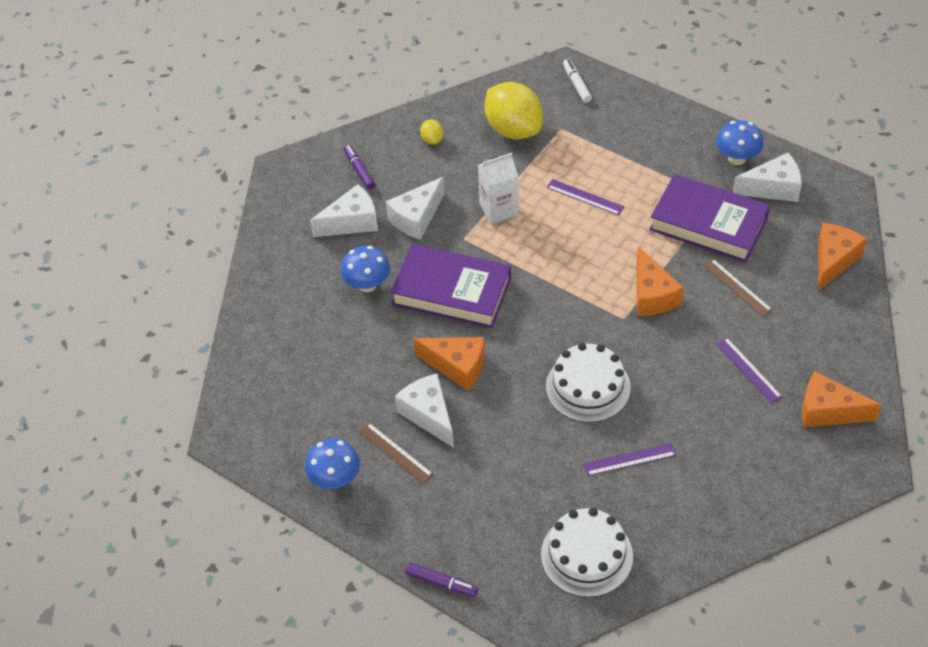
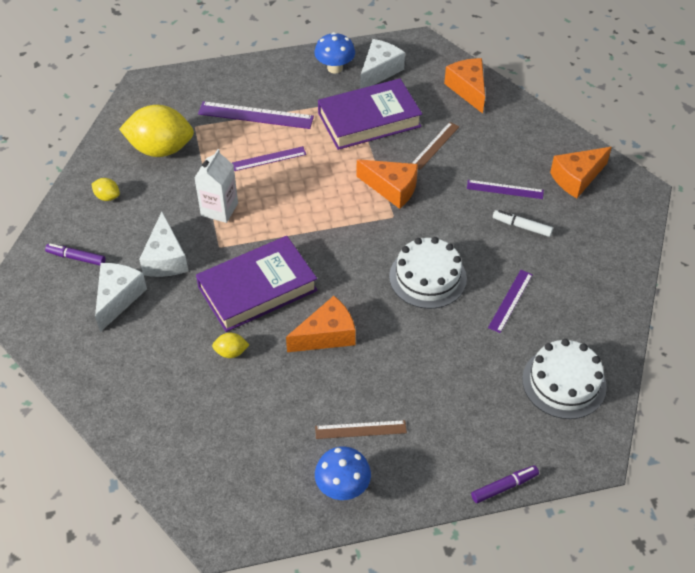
camera: 50 degrees left, 0 degrees up
(367, 285) = (188, 332): blue mushroom -> none
(378, 323) = (231, 352): none -> yellow lemon
(428, 415) = (349, 384): white cheese -> none
(576, 84) = (168, 90): white marker -> white marker (521, 226)
(619, 153) = (255, 115): none -> purple ruler
(737, 287) = (435, 145): brown ruler -> brown ruler turned 60 degrees counterclockwise

